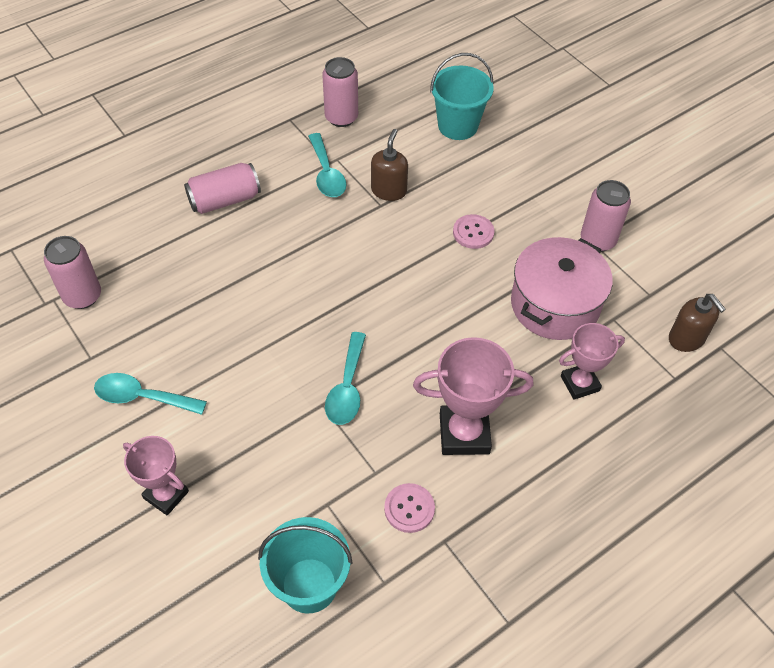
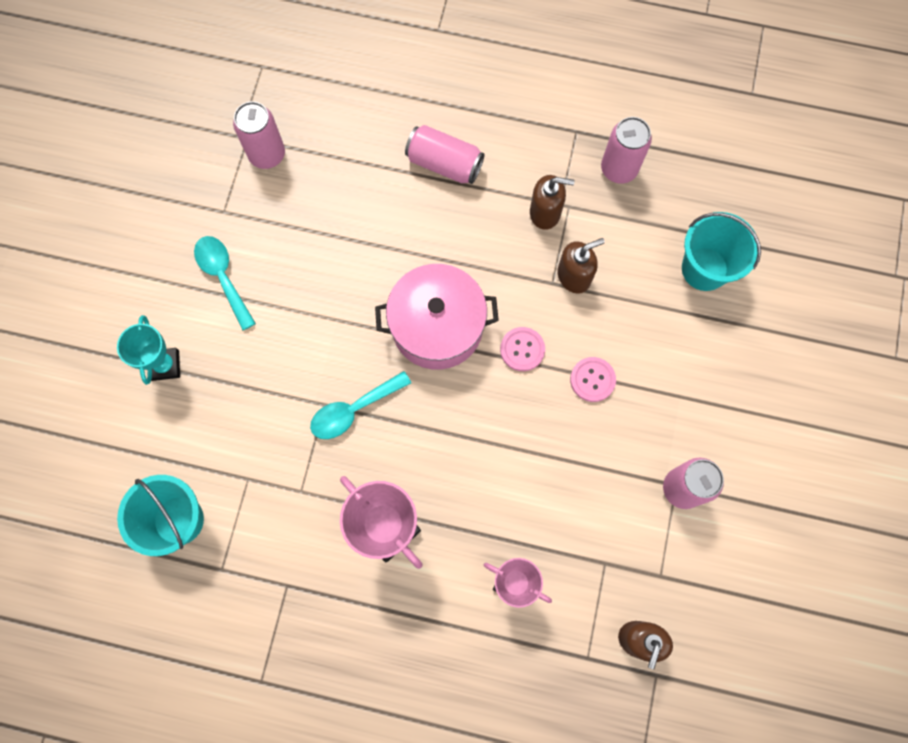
camera: 50 degrees right, 20 degrees up
(166, 495) = (165, 365): pink trophy -> turquoise trophy
(326, 173) = (545, 212): turquoise spoon -> brown soap dispenser
(409, 508) = (291, 540): pink button -> pink button (522, 349)
(554, 304) = (576, 504): pink pot -> pink pot (437, 326)

